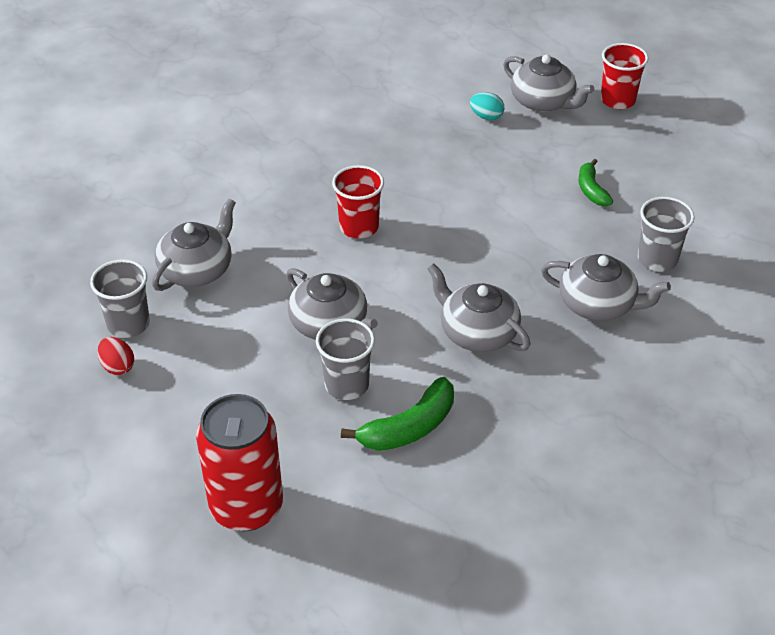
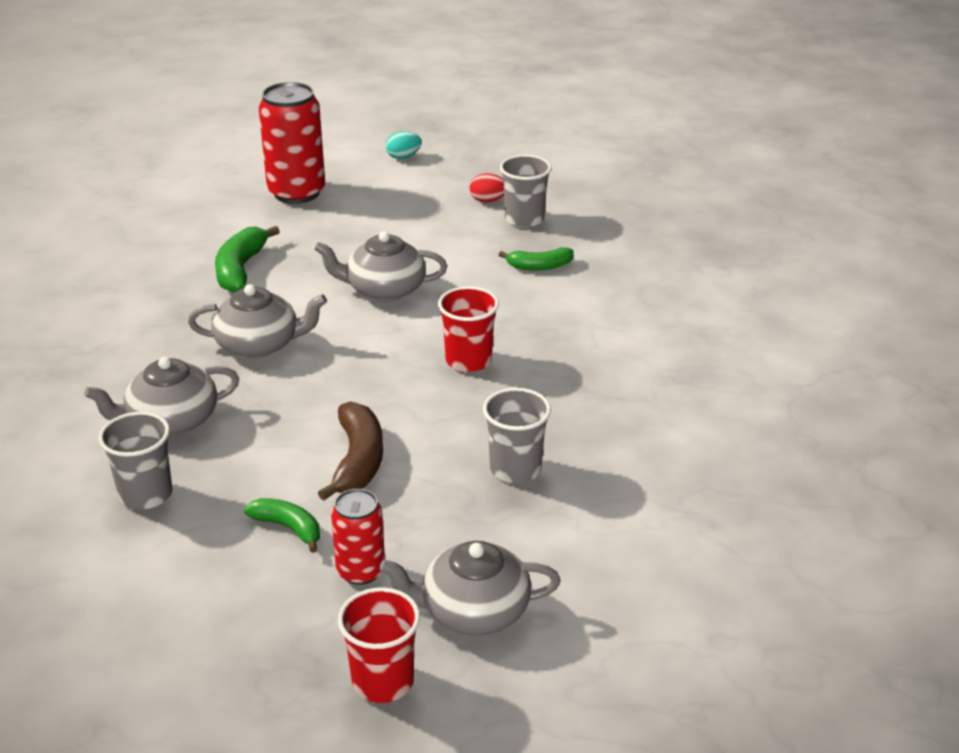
camera: 135 degrees right, 10 degrees down
(197, 270) = (539, 266): grey teapot -> green banana
(346, 384) = (318, 267): grey cup -> grey cup (515, 469)
(486, 117) = (510, 544): turquoise egg -> turquoise egg (403, 157)
(510, 204) = (358, 460): none -> brown banana
(576, 147) = (360, 571): none -> red can

